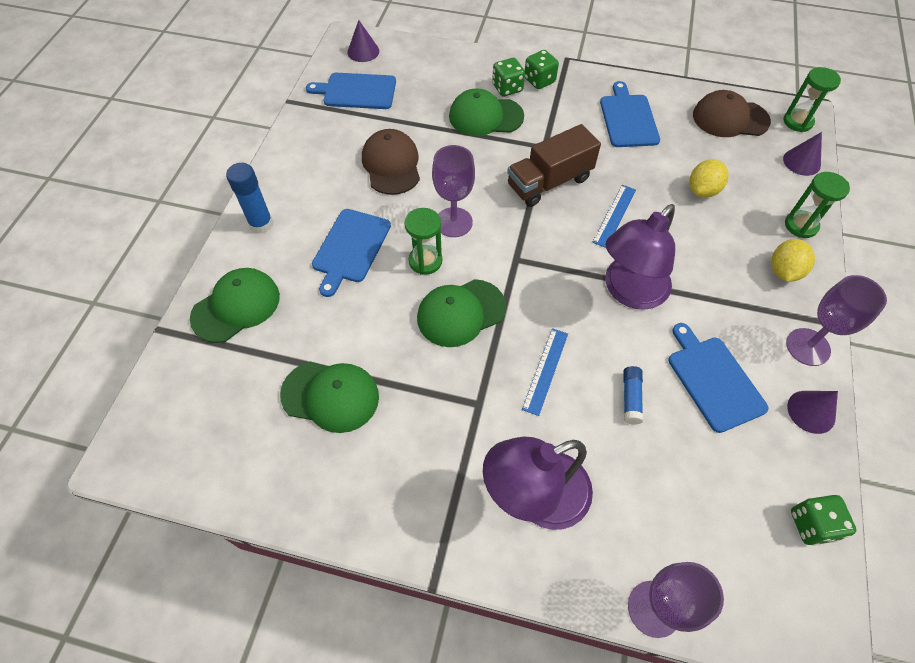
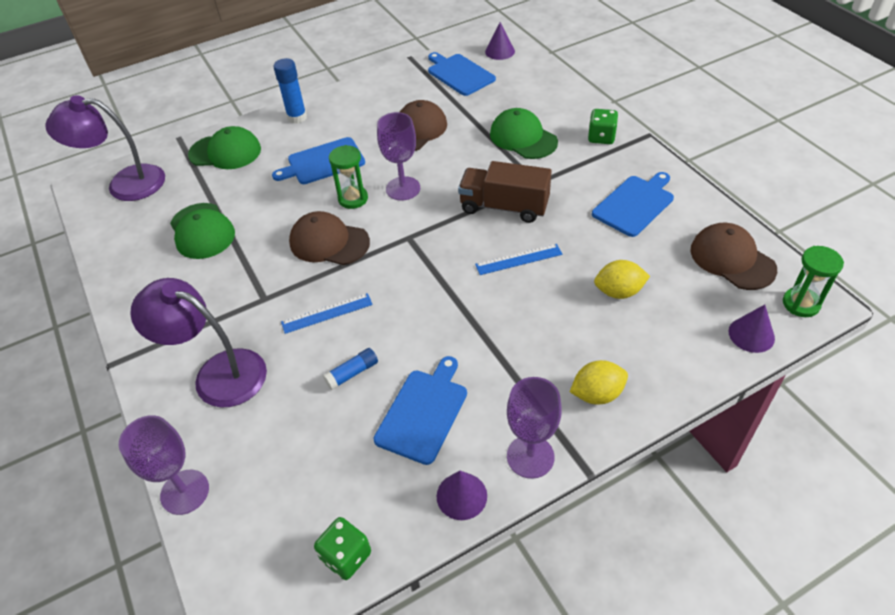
camera: 50 degrees right, 10 degrees down
(461, 313) = (329, 242): green cap -> brown cap
(507, 88) = (568, 129): green dice -> none
(629, 292) = (452, 313): purple lamp -> purple lamp (125, 184)
(801, 225) = (668, 377): green hourglass -> none

